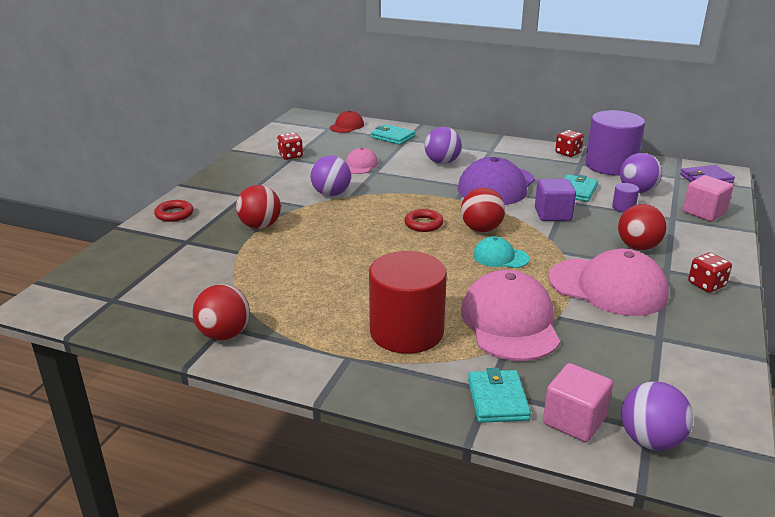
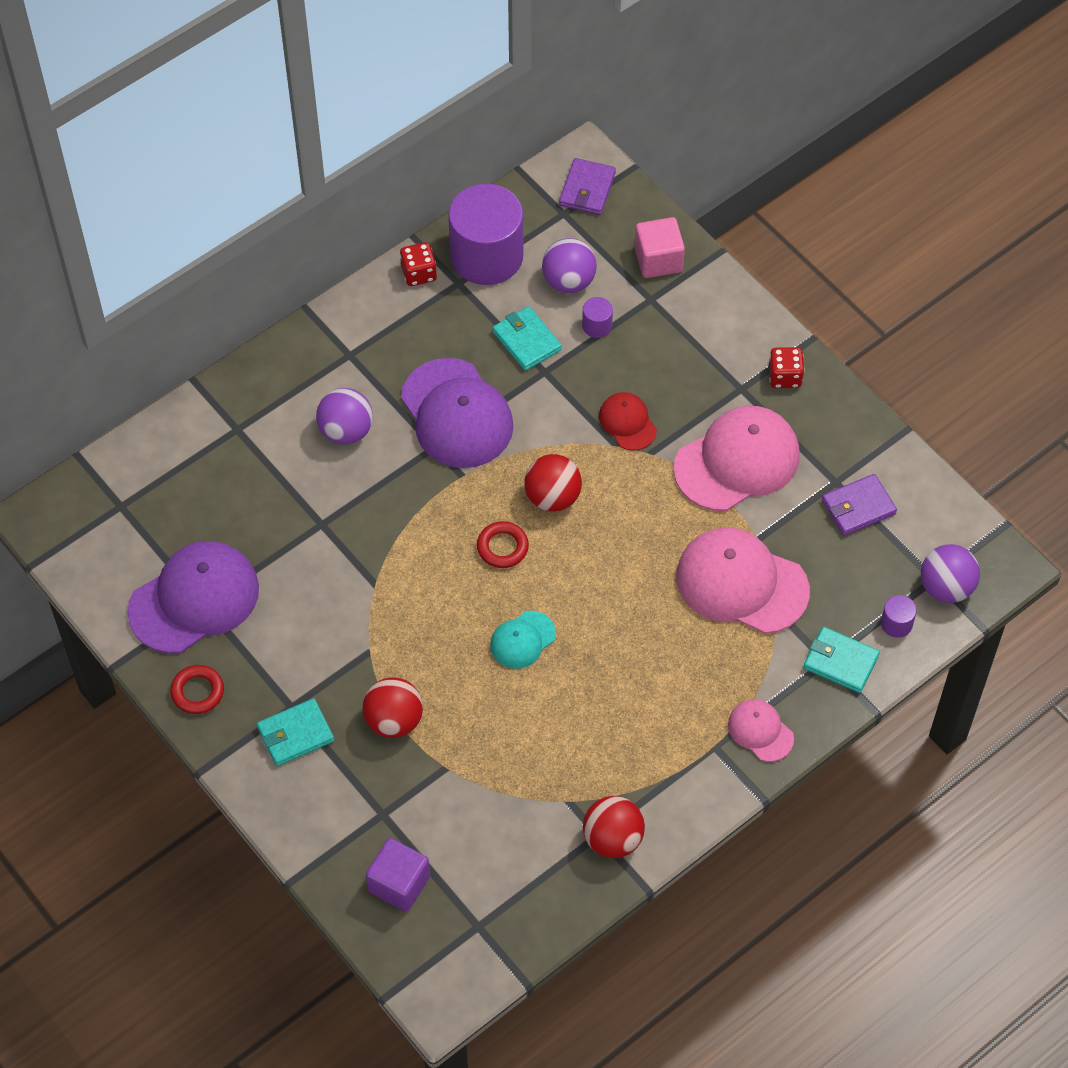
camera: 60 degrees left, 30 degrees up
(174, 214) = (295, 805): red ring -> red ring (197, 692)
(290, 156) = (194, 599): red dice -> purple cap
(331, 194) = (355, 605): purple ball -> none
(347, 126) = (129, 477): red cap -> red cap (627, 422)
(360, 165) = (287, 530): pink cap -> pink cap (760, 731)
(392, 137) = (216, 441): turquoise wallet -> turquoise wallet (295, 734)
(406, 332) = (704, 678): red cylinder -> none
(500, 257) = (623, 517): turquoise cap -> turquoise cap (522, 640)
(553, 214) = (565, 405): purple cube -> purple cube (399, 884)
(574, 421) = (896, 623): pink cube -> purple cylinder
(638, 247) = (684, 378): red ball -> none
(654, 357) = (858, 507): none -> purple wallet

